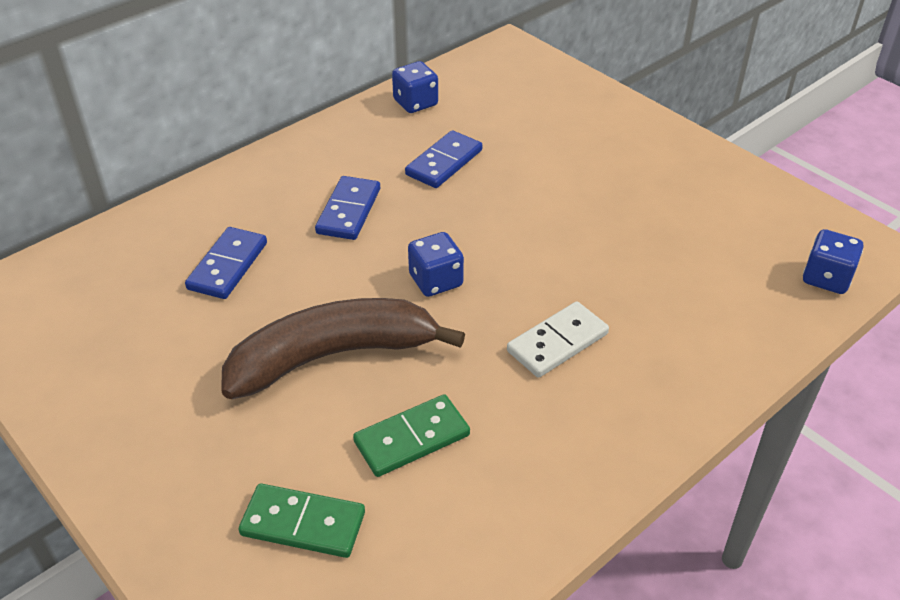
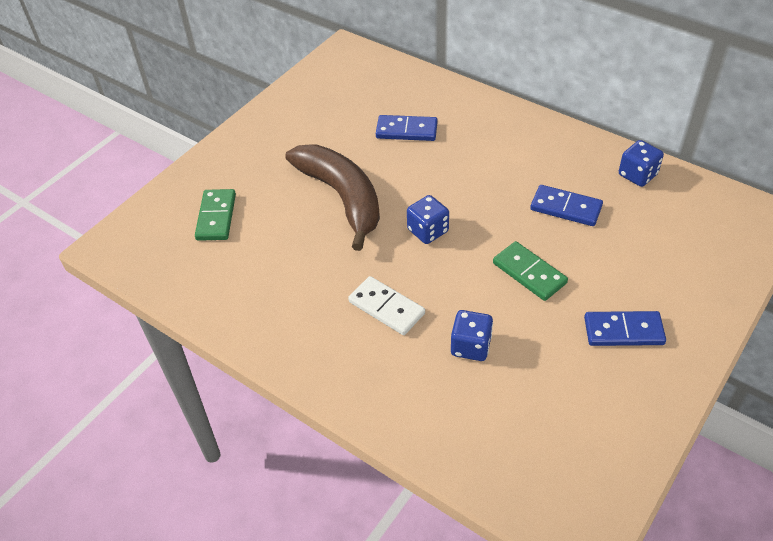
camera: 80 degrees right, 5 degrees up
(348, 211) = (484, 170): blue domino -> blue domino (623, 331)
(412, 439) = (284, 249): green domino -> green domino (529, 273)
(826, 278) = (524, 490): blue dice -> blue dice (471, 346)

